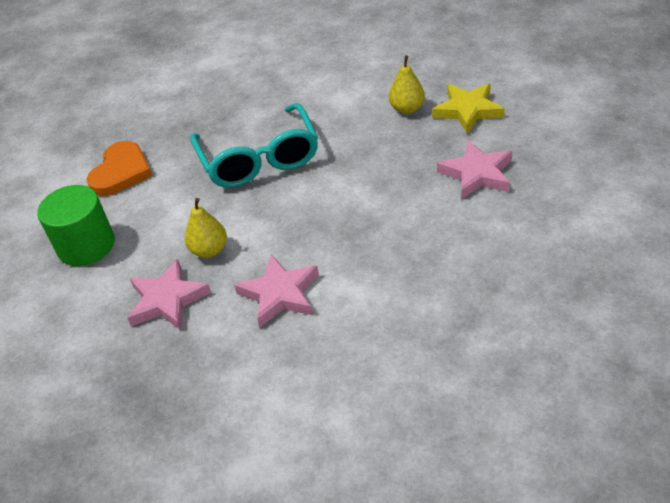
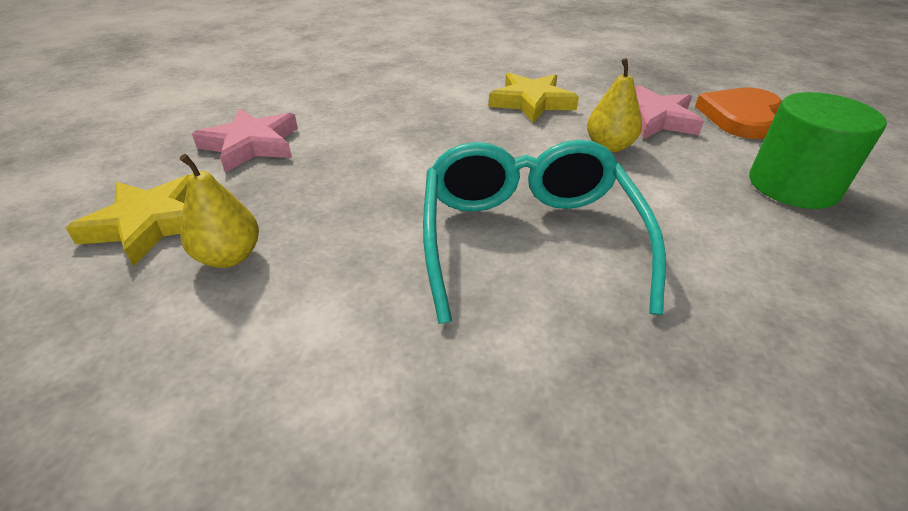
camera: 170 degrees left, 5 degrees down
(121, 172) = (803, 287): orange heart -> orange heart (740, 116)
(280, 294) = (531, 102): pink star -> yellow star

